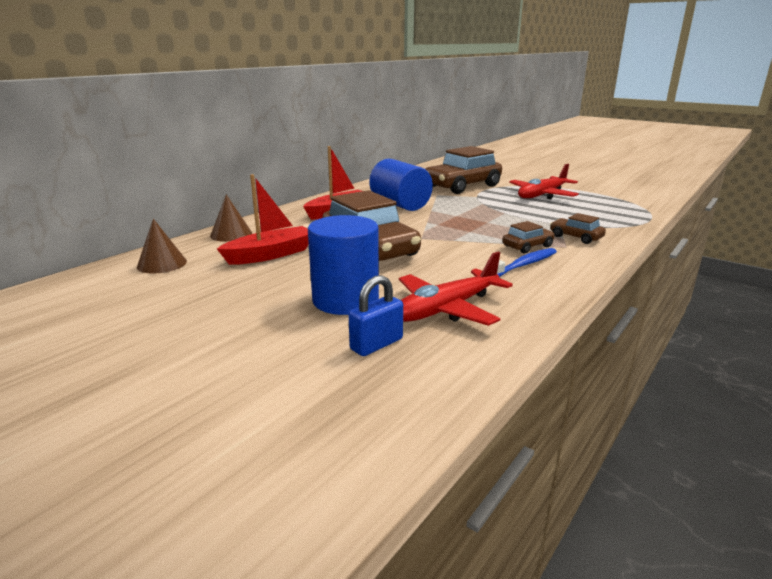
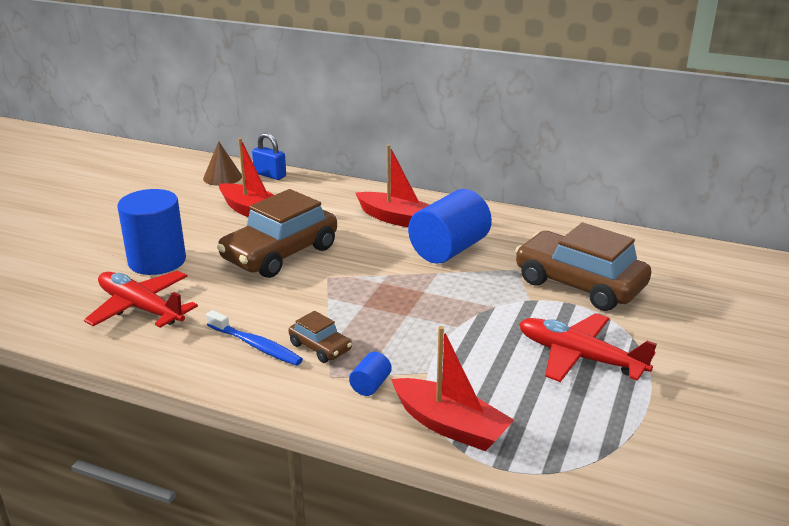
camera: 75 degrees right, 5 degrees up
(231, 234) = (301, 184): brown cone -> none
(376, 344) = (79, 285): blue padlock -> blue padlock (270, 175)
(576, 237) = (370, 385): brown car -> blue cylinder
(615, 224) = (450, 425): none -> red boat

